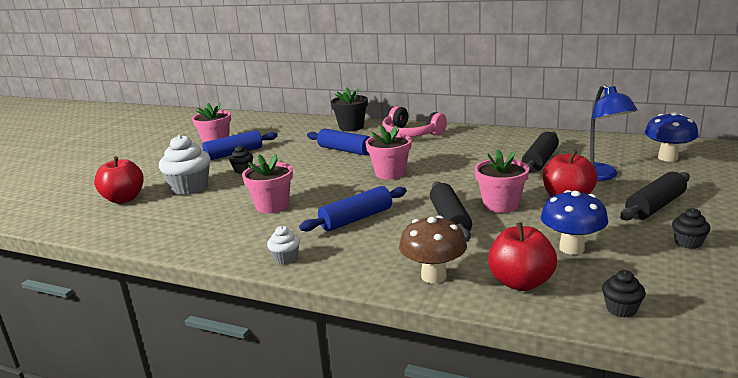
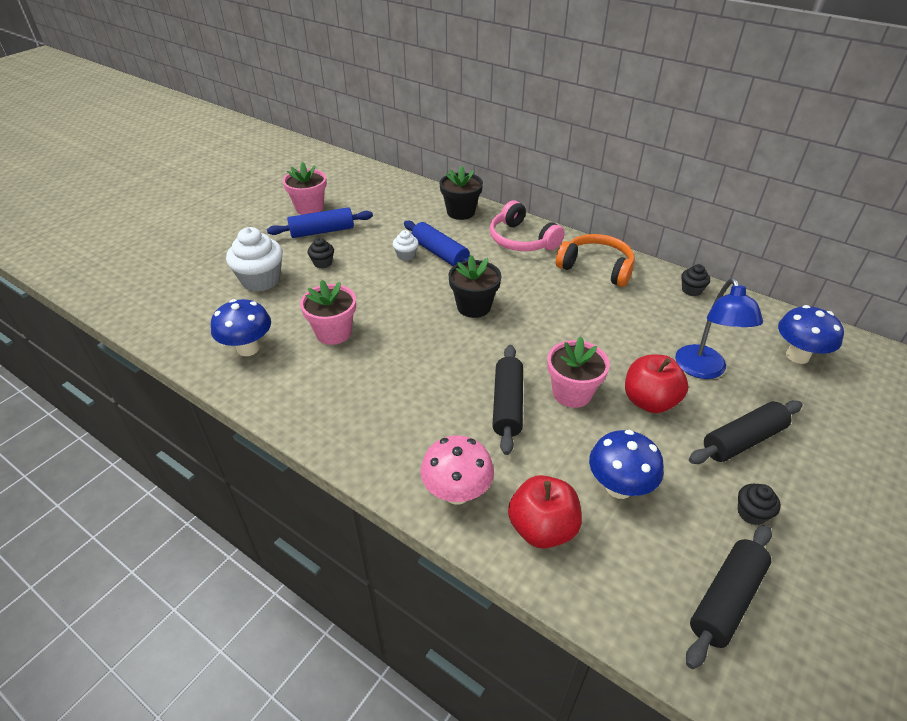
camera: 10 degrees right, 20 degrees up
(124, 199) = (192, 283): red apple -> none
(196, 227) = (248, 348): none -> blue mushroom
(286, 258) = (320, 423): white cupcake -> white cupcake (406, 255)
(356, 219) = (411, 377): blue rolling pin -> none
(390, 173) = (474, 307): pink flower pot -> black flower pot
(433, 276) = (457, 493): brown mushroom -> pink mushroom
(481, 139) = (596, 268): none -> orange headphones
(540, 161) = (646, 325): black rolling pin -> black rolling pin (726, 599)
(621, 309) = (629, 600): black cupcake -> black cupcake (691, 290)

